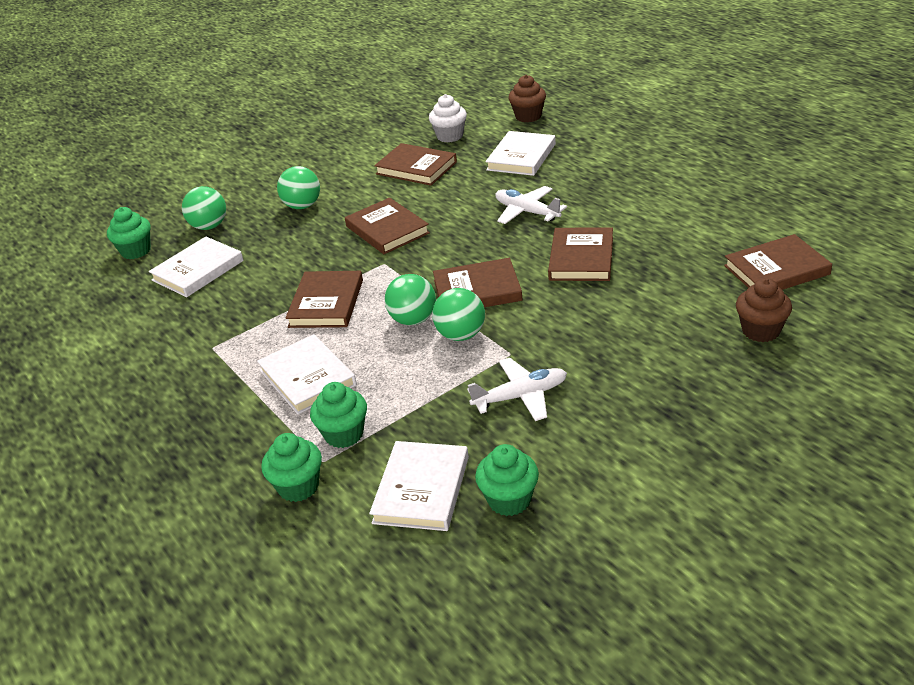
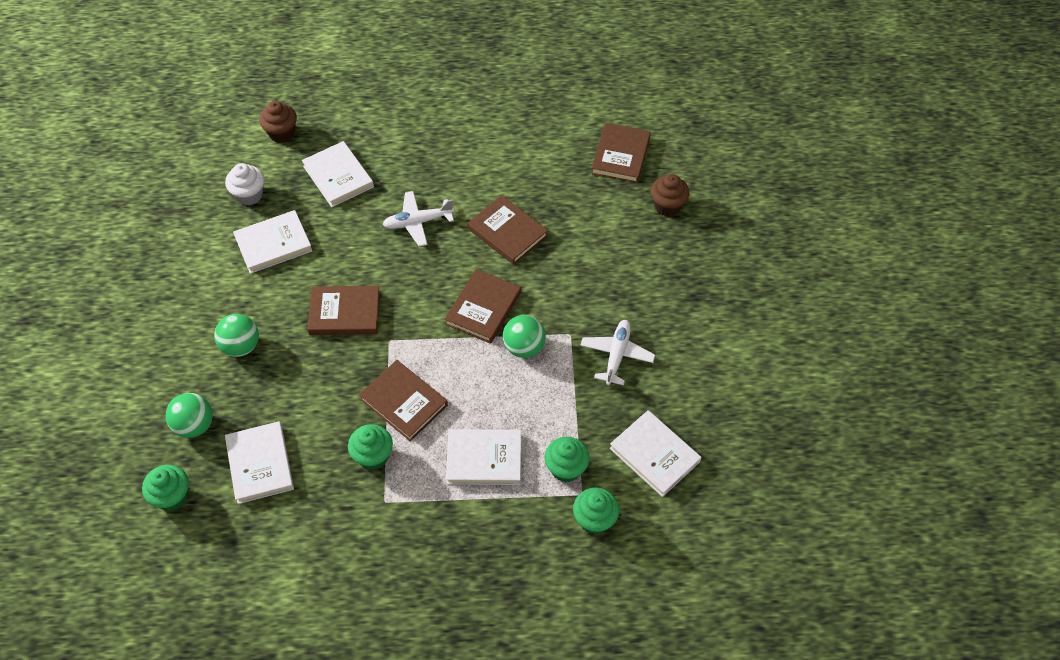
camera: 60 degrees left, 20 degrees up
(413, 320) = (479, 363): green ball -> none
(416, 168) = (273, 244): brown book -> white book
(509, 500) = (700, 417): green cupcake -> green cupcake (373, 456)

